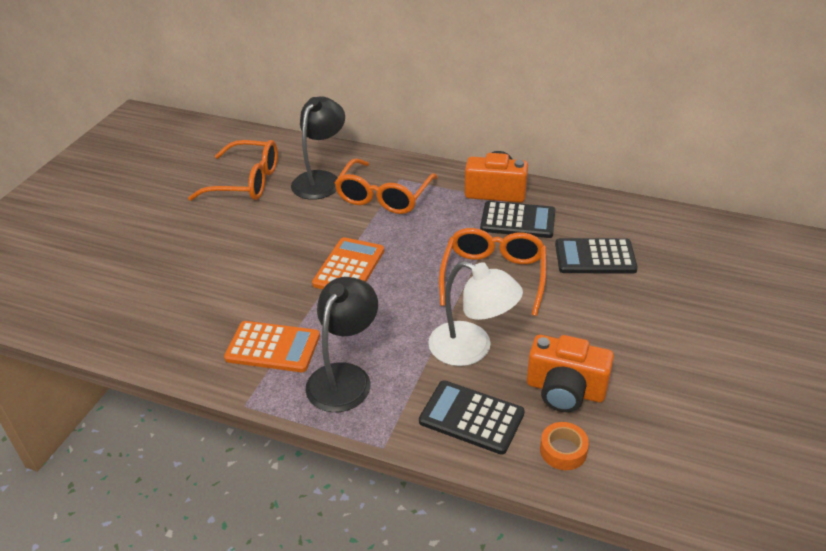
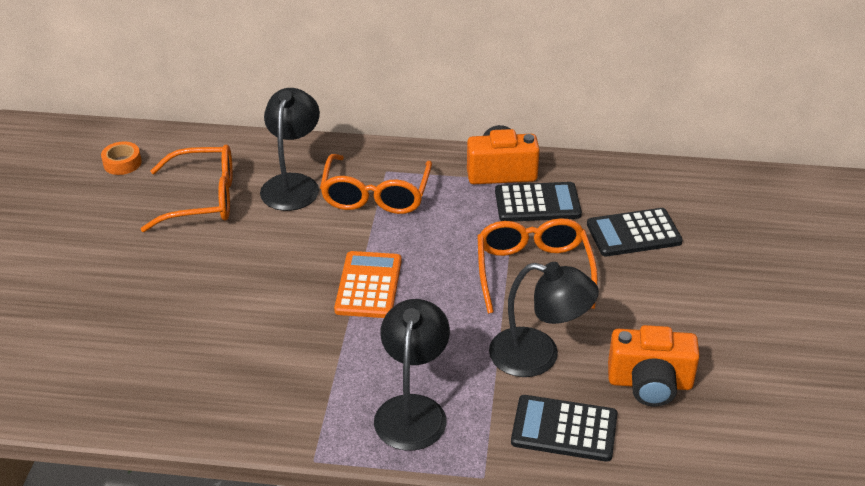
camera: 15 degrees left, 0 degrees up
(273, 347) = (319, 391): orange calculator -> none
(472, 349) = (538, 356): white lamp -> black lamp
(563, 450) = (668, 446): orange tape -> orange tape (122, 163)

